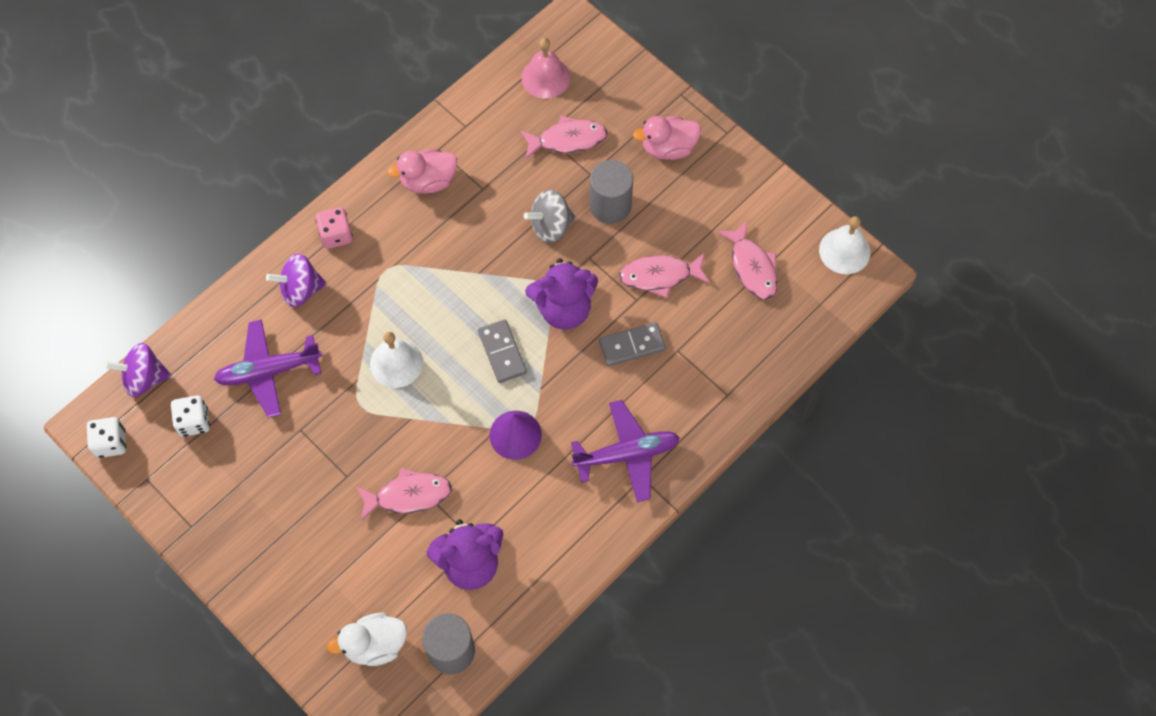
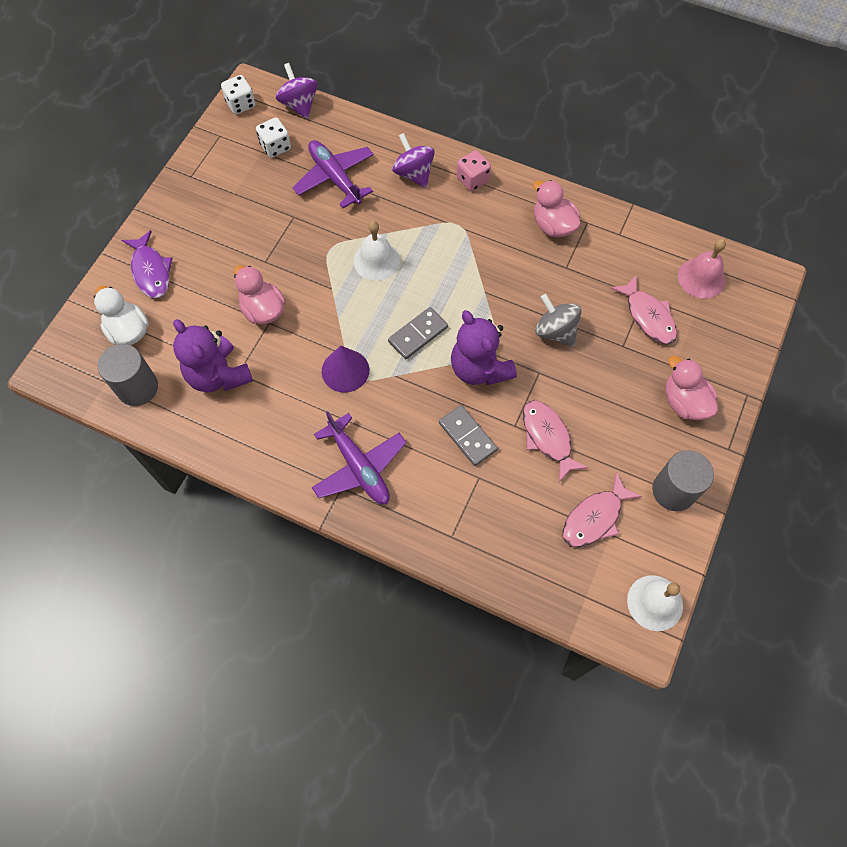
camera: 70 degrees right, 0 degrees up
(305, 602) = (151, 271): none -> purple fish
(408, 495) = (263, 310): pink fish -> pink duck
(610, 206) = (599, 372): grey cylinder -> grey cylinder (673, 490)

